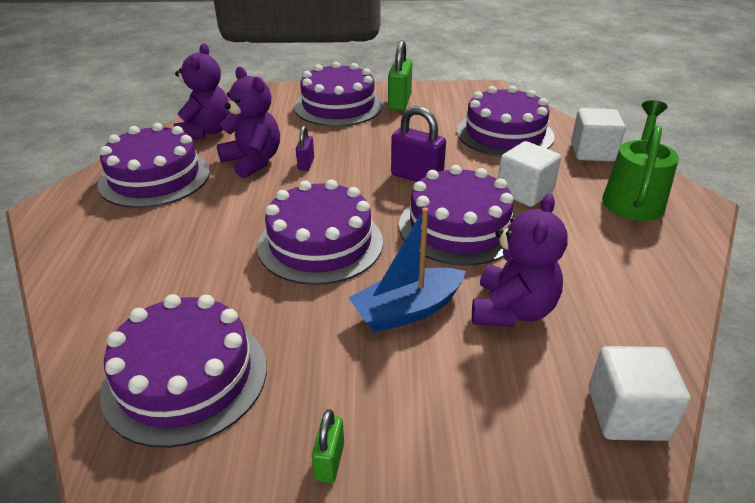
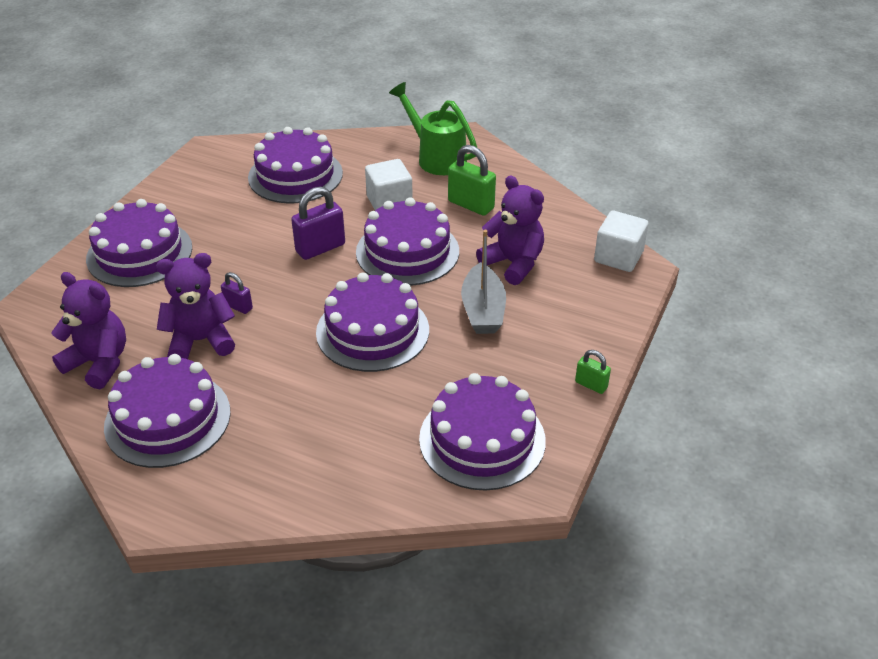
camera: 65 degrees left, 5 degrees up
(399, 102) = (175, 212): green padlock -> green padlock (471, 205)
(407, 310) = (483, 310): blue boat -> grey boat
(592, 152) = (364, 146): white cube -> none

